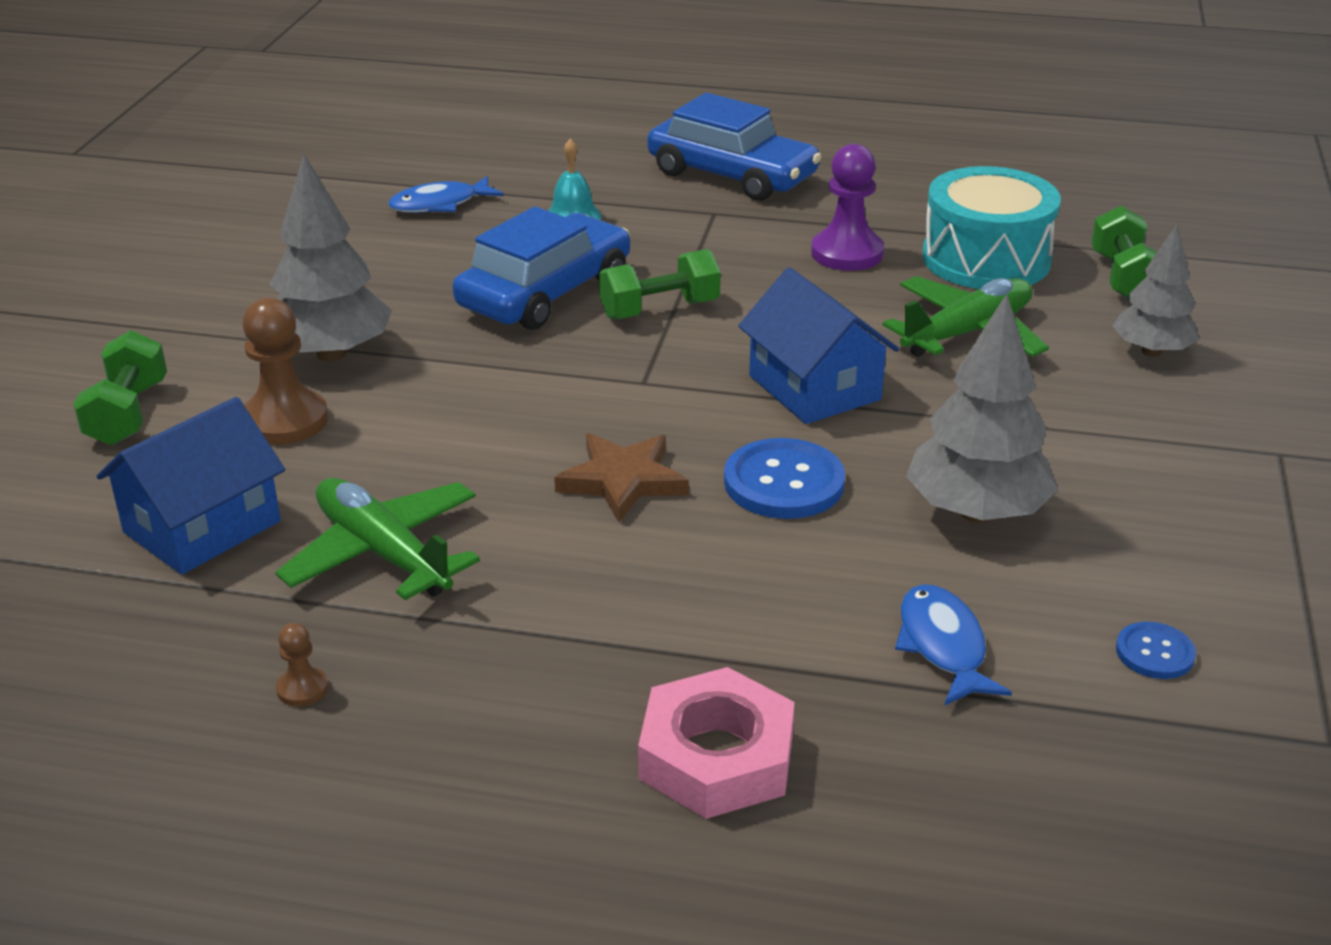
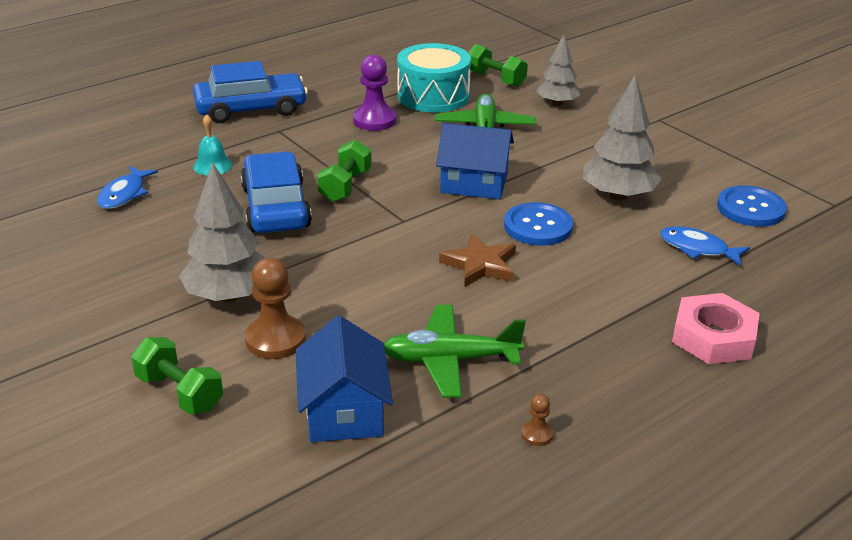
camera: 50 degrees left, 0 degrees up
(1154, 653) = (751, 208): blue button -> blue button, size x1.81

